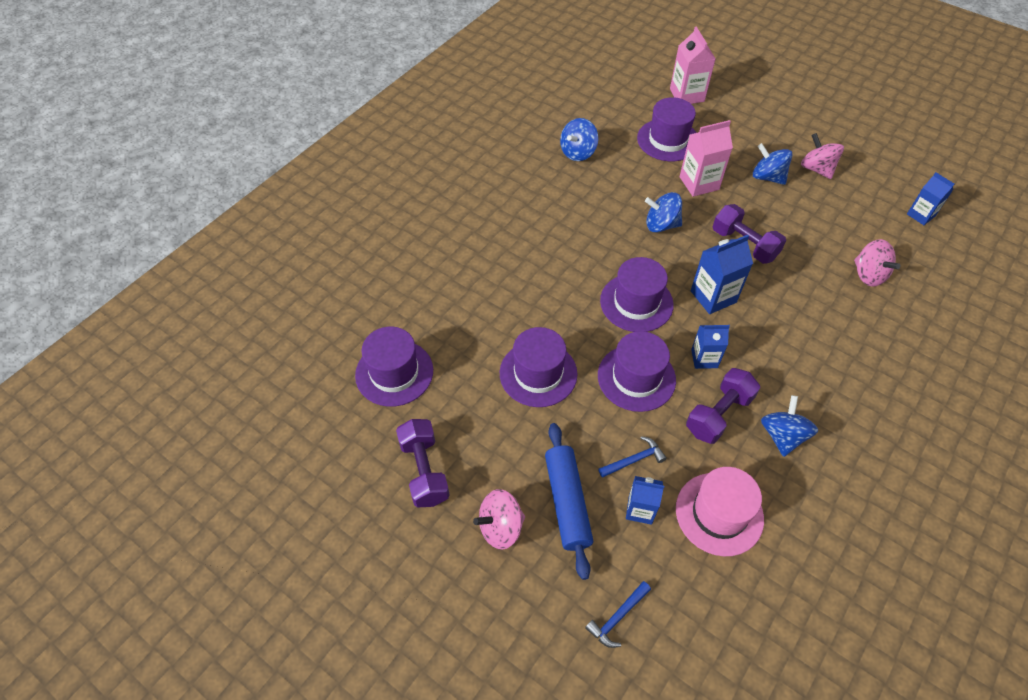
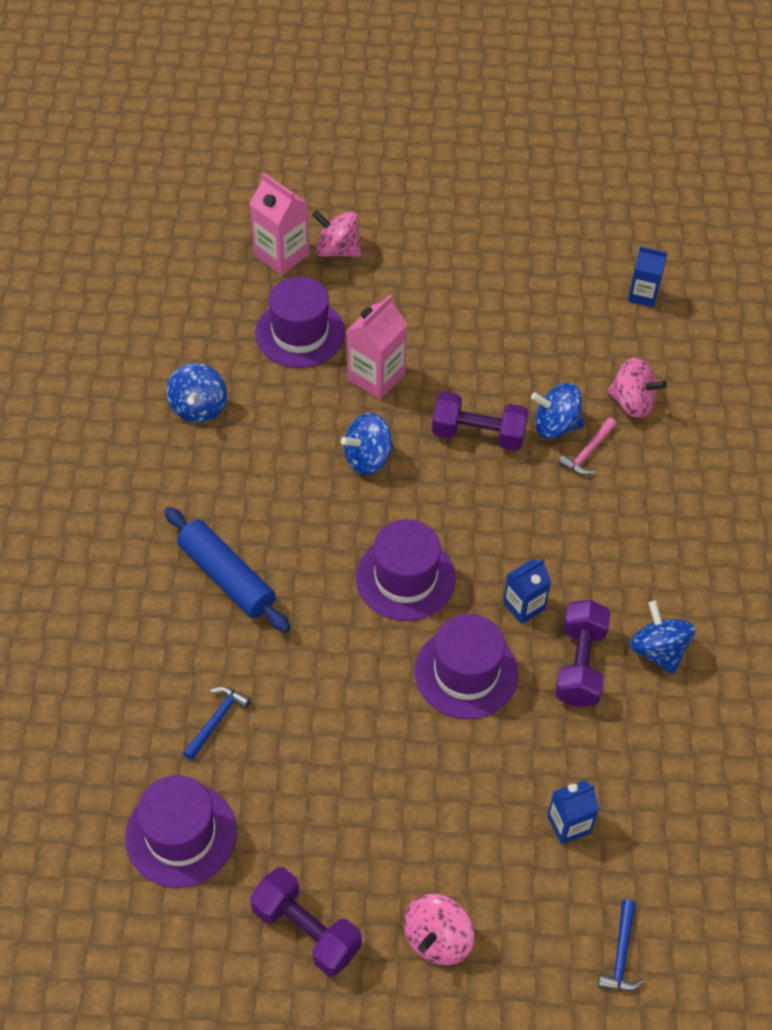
camera: 35 degrees left, 0 degrees up
(538, 373) = (353, 733): purple hat -> none
(567, 502) = (489, 865): blue rolling pin -> blue rolling pin (227, 577)
(634, 460) = (526, 772): blue hammer -> blue hammer (216, 720)
(713, 296) = (486, 522): blue carton -> none
(719, 513) = (649, 778): pink hat -> none
(767, 177) = (450, 328): blue spinning top -> blue spinning top (555, 425)
(814, 289) = (588, 452): none -> pink hammer
(816, 169) = (498, 288): pink spinning top -> pink spinning top (337, 250)

